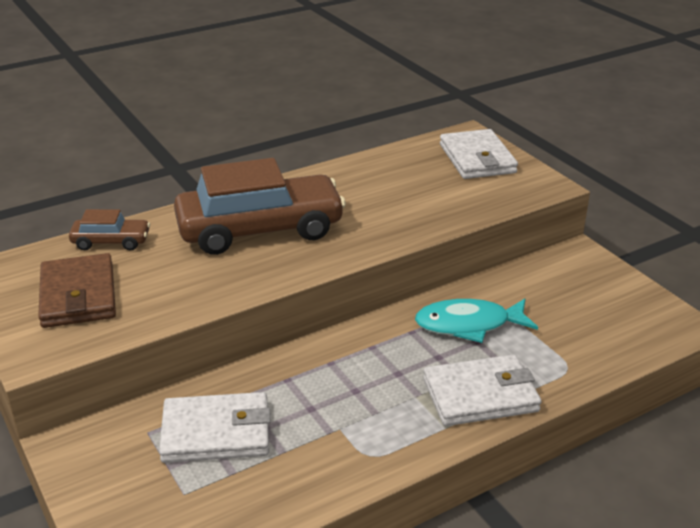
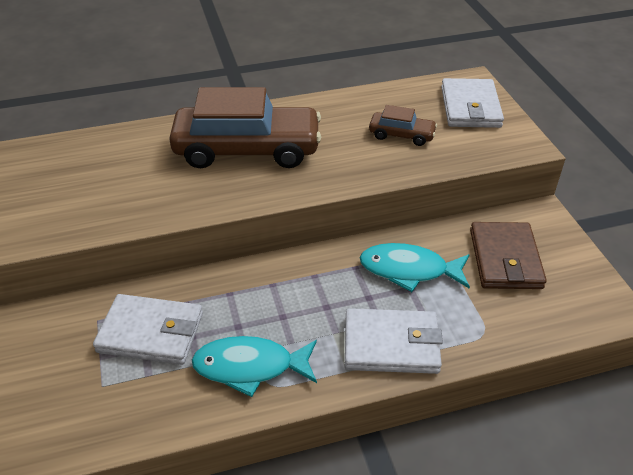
camera: 15 degrees right, 10 degrees up
(78, 295) = (73, 188): brown wallet -> brown wallet (505, 259)
(111, 242) = (121, 141): brown car -> brown car (401, 135)
(342, 443) = (250, 367): none -> turquoise fish

